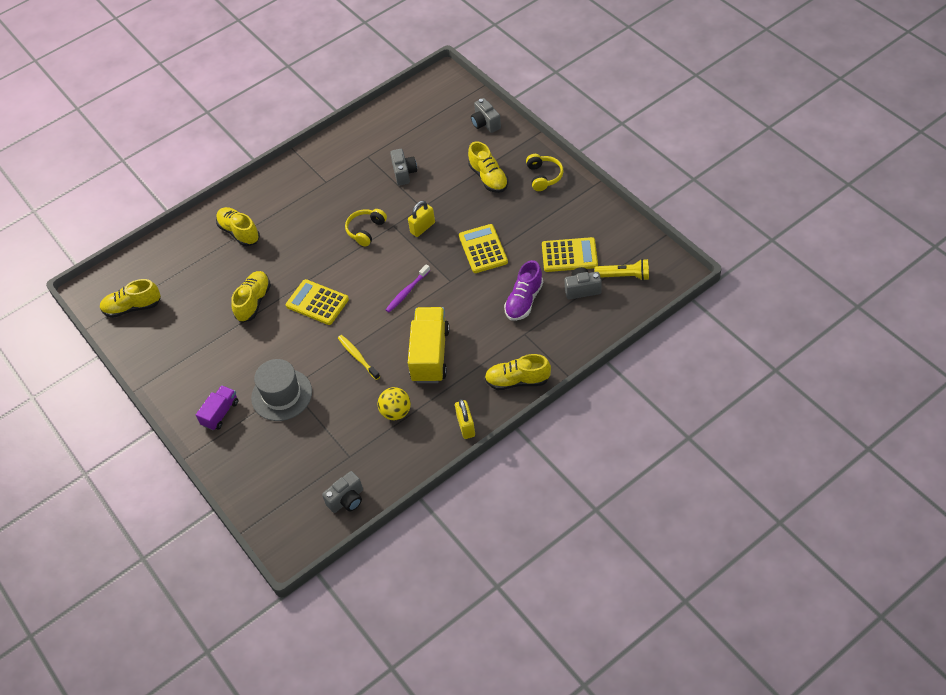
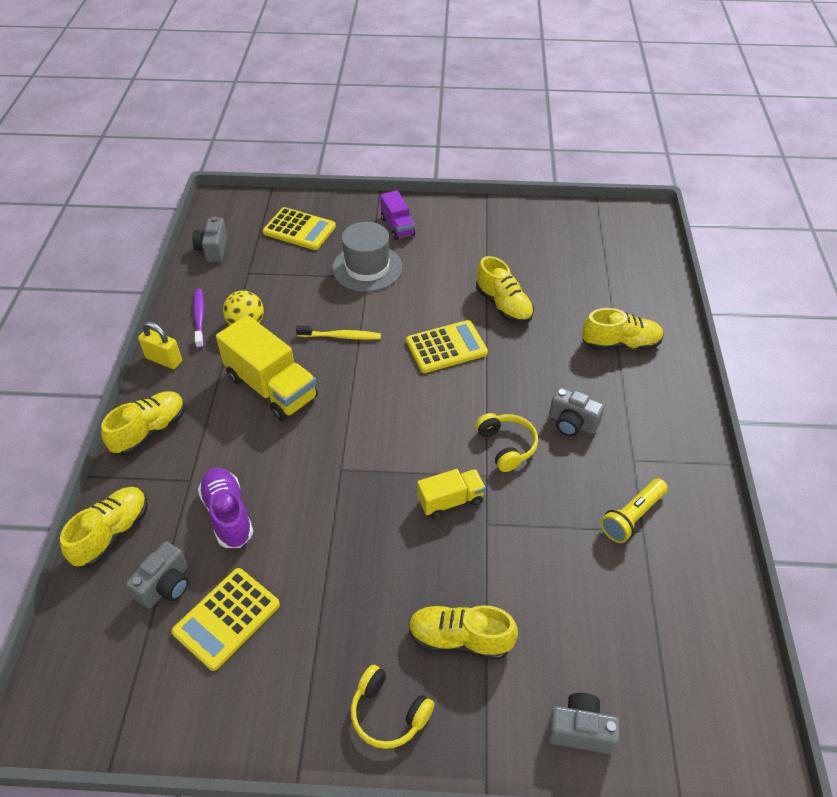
camera: 125 degrees right, 5 degrees down
(132, 307) = (591, 231): yellow shoe -> yellow shoe (112, 534)
(404, 173) = (569, 548): grey camera -> grey camera (572, 423)
(407, 292) = (372, 422): purple toothbrush -> purple toothbrush (199, 318)
(422, 228) = (450, 501): yellow padlock -> yellow truck
(483, 249) = (347, 535): yellow calculator -> yellow calculator (299, 230)
(624, 276) = (121, 651): yellow flashlight -> yellow flashlight (632, 517)

